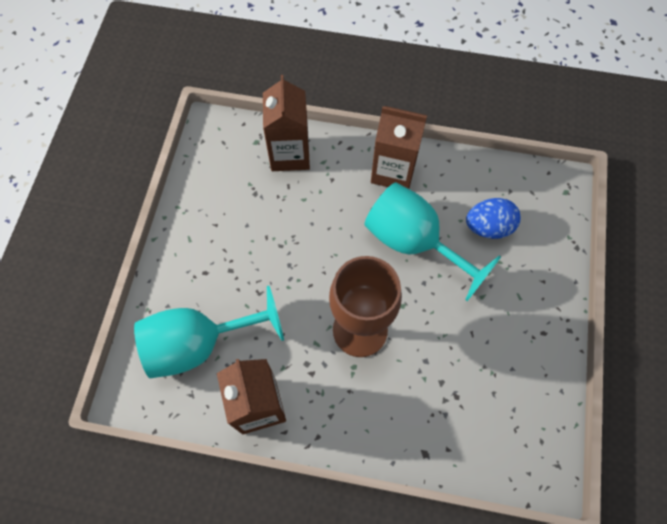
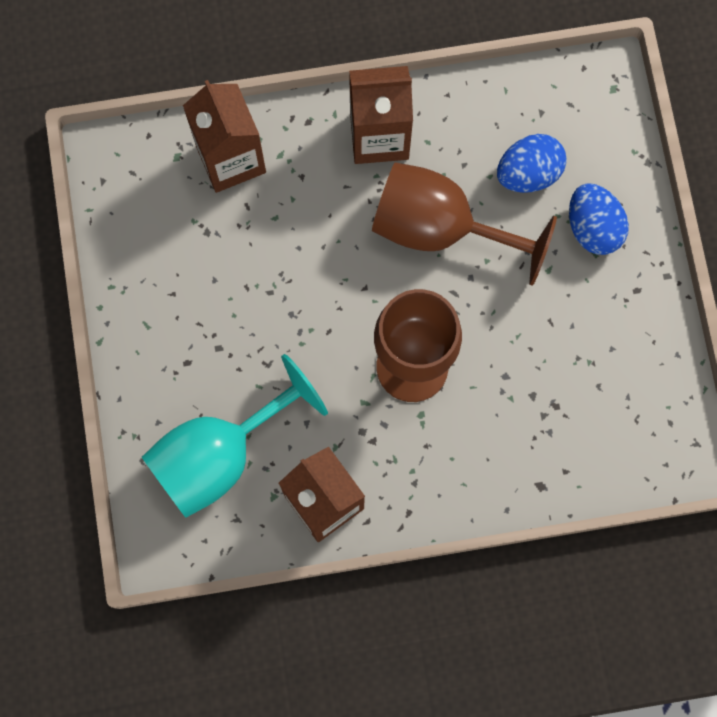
camera: 20 degrees left, 10 degrees up
(414, 243) = (440, 228): turquoise goblet -> brown goblet
(524, 278) = (593, 227): none -> blue egg

